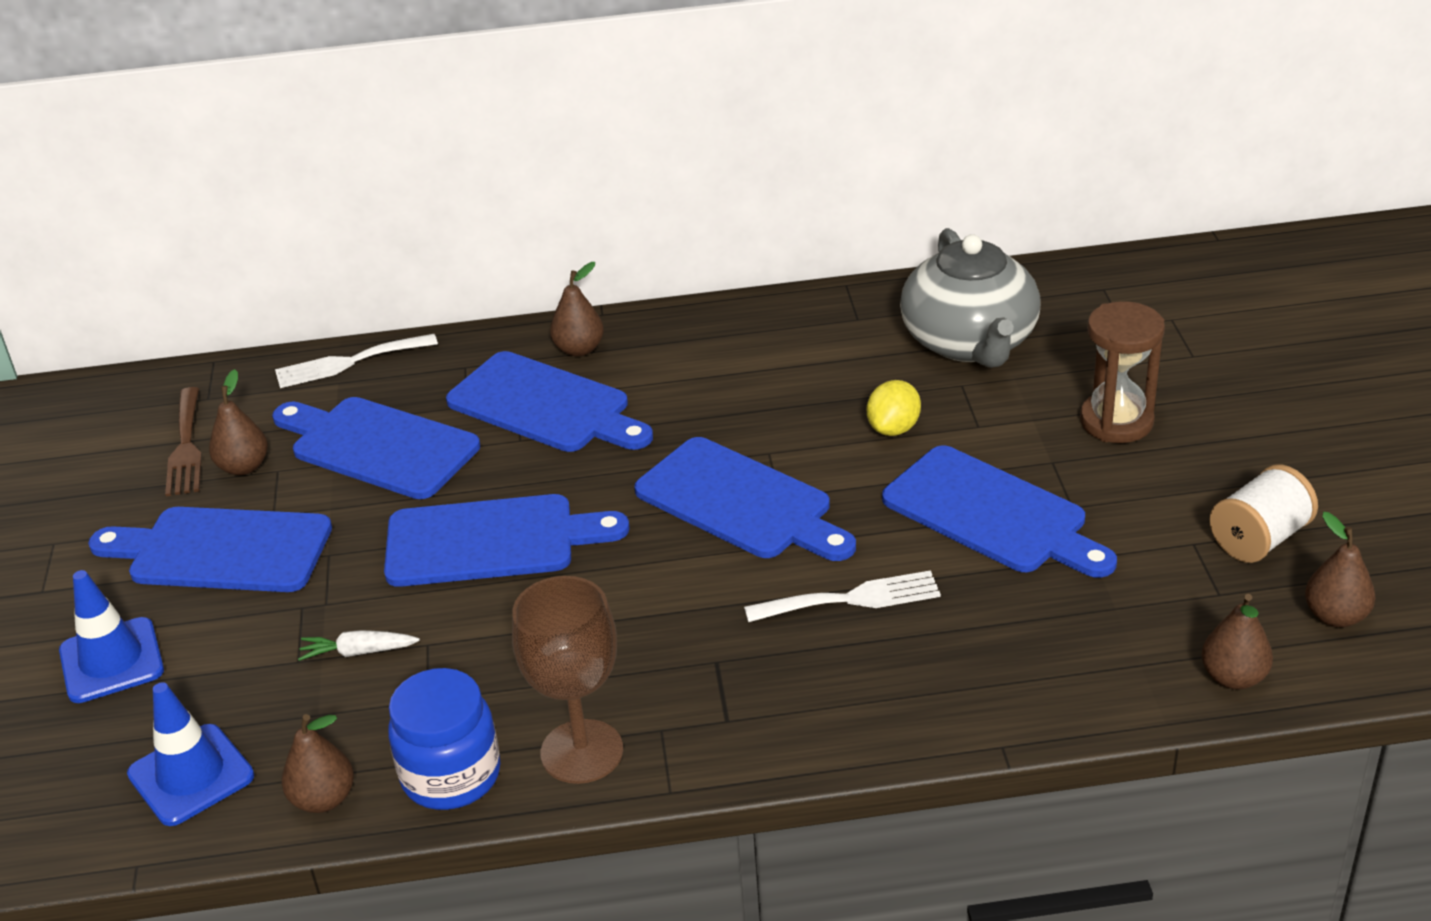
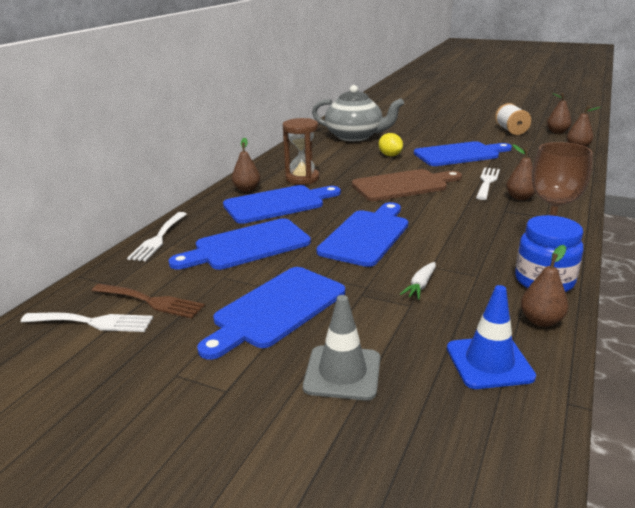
camera: 60 degrees left, 10 degrees down
(111, 661) = (342, 373): blue traffic cone -> grey traffic cone
(120, 432) = (93, 322): none -> white fork
(243, 467) = (203, 286): brown pear -> brown pear (520, 197)
(740, 502) = (403, 185): blue cutting board -> brown cutting board
(1116, 421) = (429, 131): brown hourglass -> brown hourglass (302, 178)

